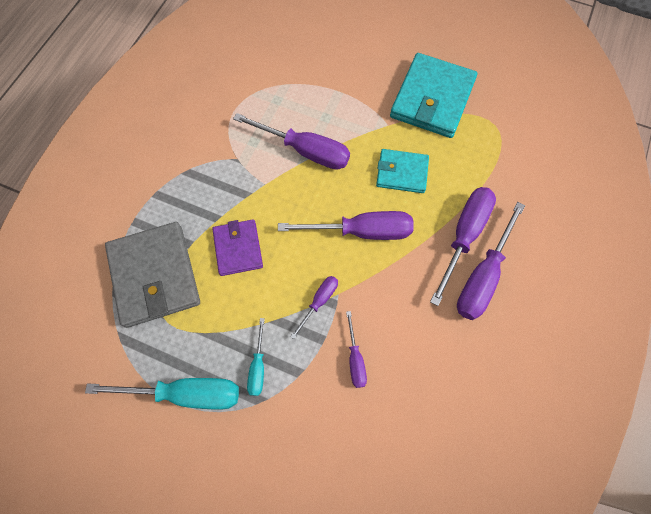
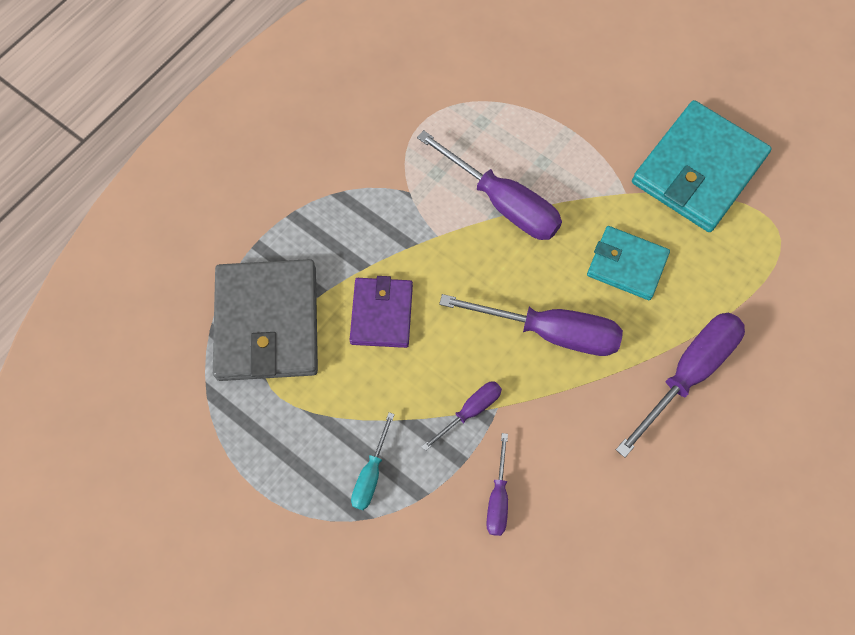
camera: 15 degrees right, 0 degrees up
(186, 393) = (273, 483): turquoise screwdriver -> none
(483, 276) = (698, 434): purple screwdriver -> none

